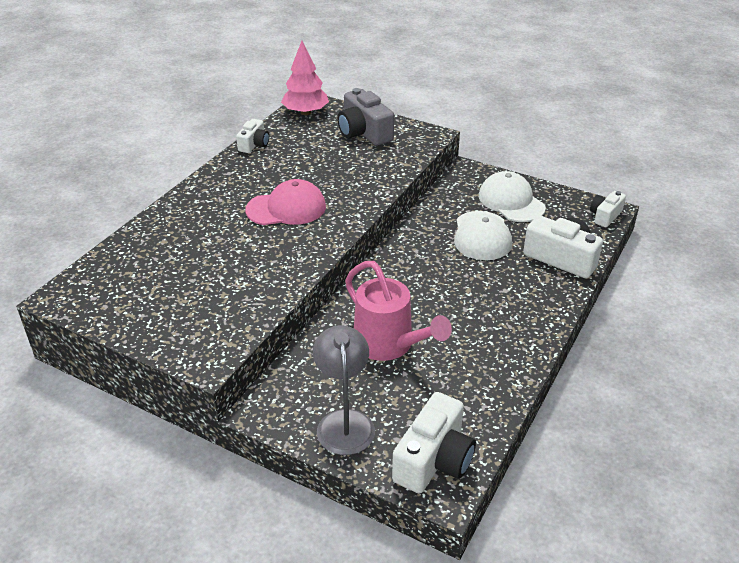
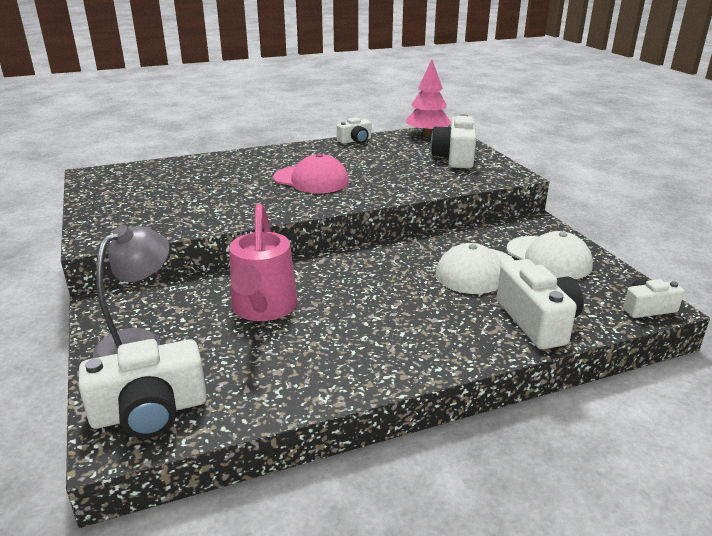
camera: 40 degrees right, 10 degrees down
(364, 132) = (455, 157): grey camera -> white camera
(511, 201) = (548, 258): white cap -> white cap turned 135 degrees clockwise

